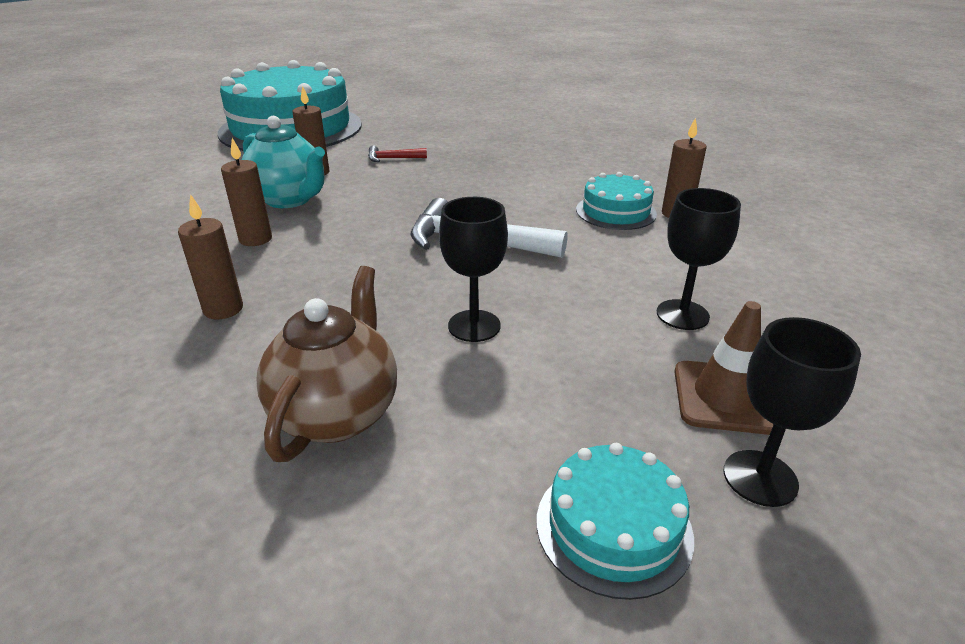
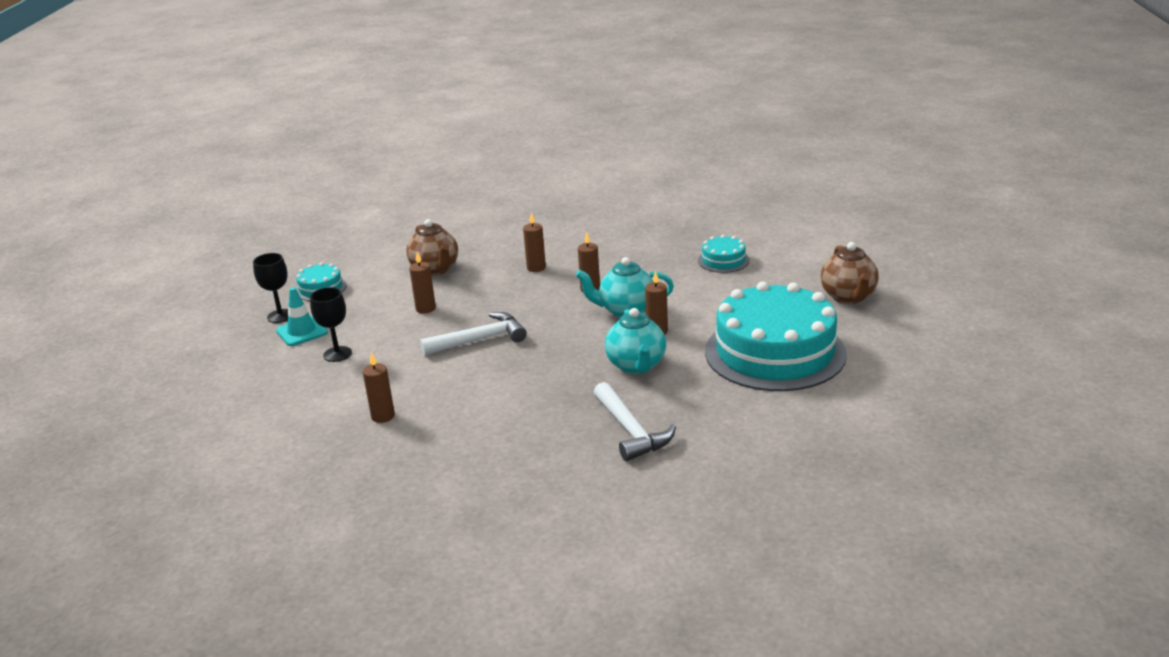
camera: 140 degrees right, 5 degrees down
(144, 133) = (848, 297): none -> brown teapot
(392, 159) = (636, 366): red hammer -> turquoise teapot
(474, 326) = (425, 309): black goblet -> brown candle
(482, 131) = (631, 431): none -> white hammer
(616, 211) = (424, 398): turquoise cake -> turquoise cake (723, 260)
(725, 397) = (302, 332): brown traffic cone -> turquoise traffic cone

